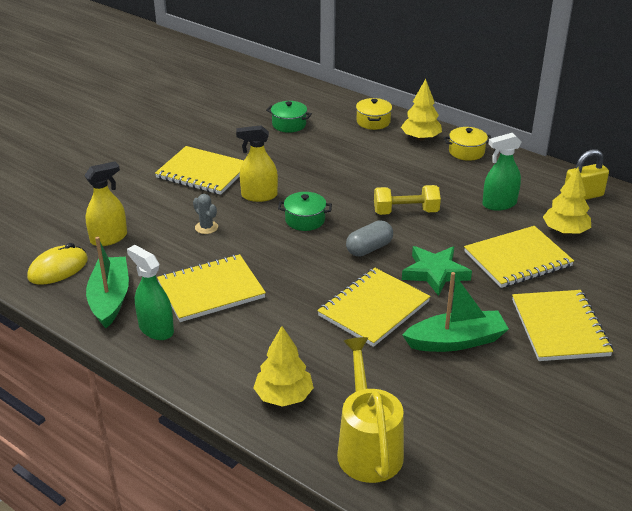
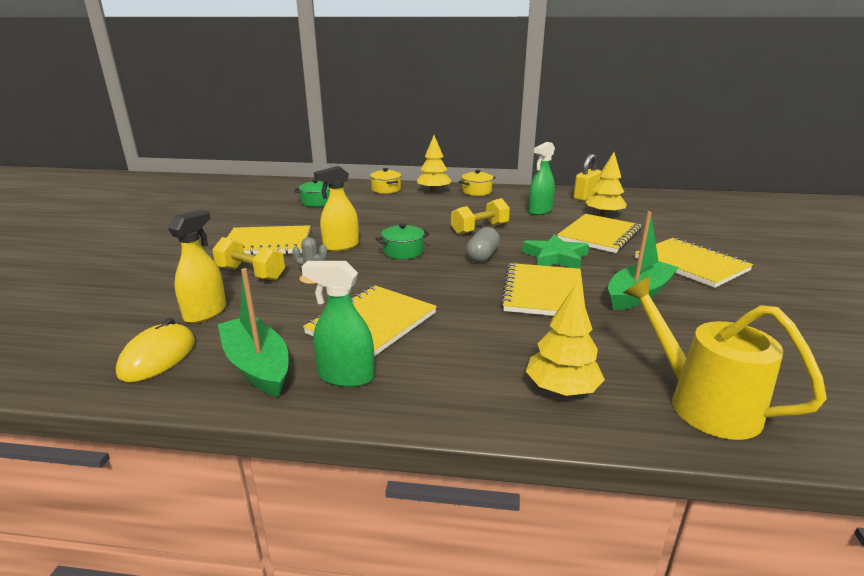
camera: 30 degrees left, 10 degrees down
(165, 206) = (251, 273): none -> yellow dumbbell

